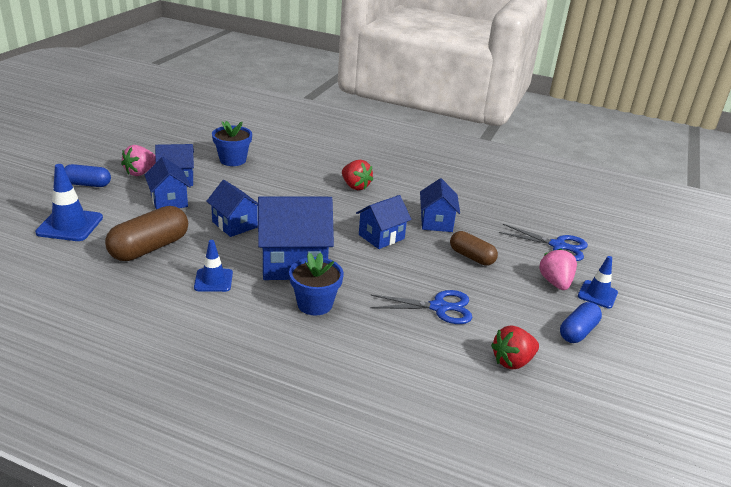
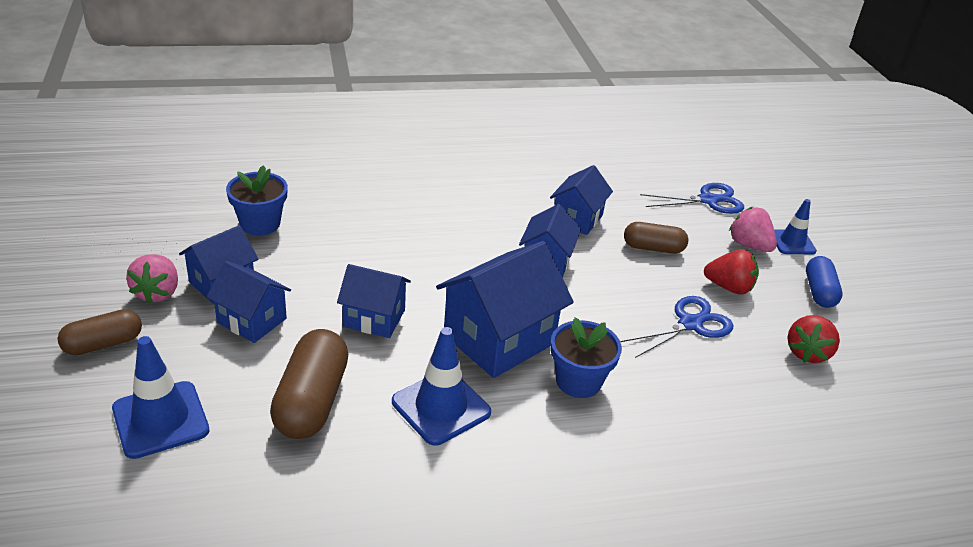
camera: 35 degrees left, 5 degrees up
(87, 184) = (103, 344): blue capsule -> brown capsule
(213, 280) = (441, 407): blue traffic cone -> blue traffic cone, size x1.55
(355, 186) = (446, 205): red strawberry -> red strawberry (729, 287)
(436, 222) = (577, 219): blue house -> blue house turned 60 degrees clockwise

